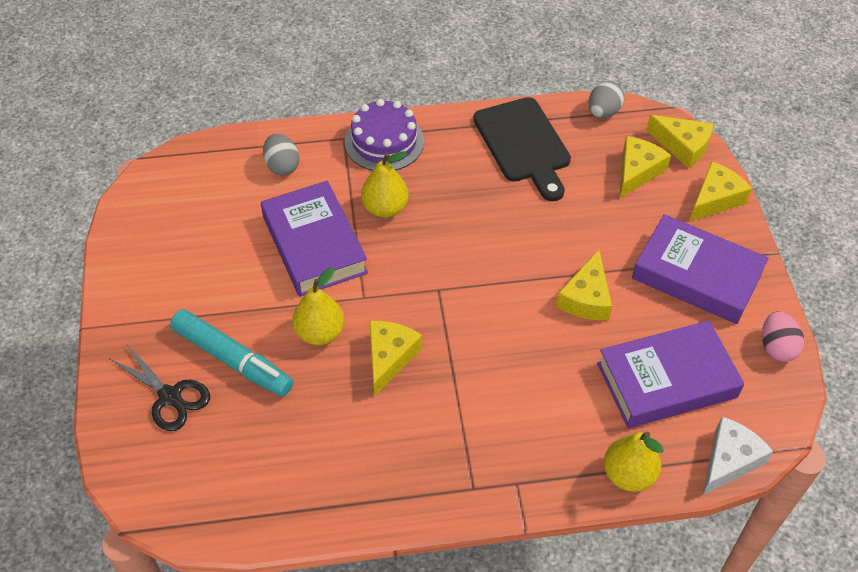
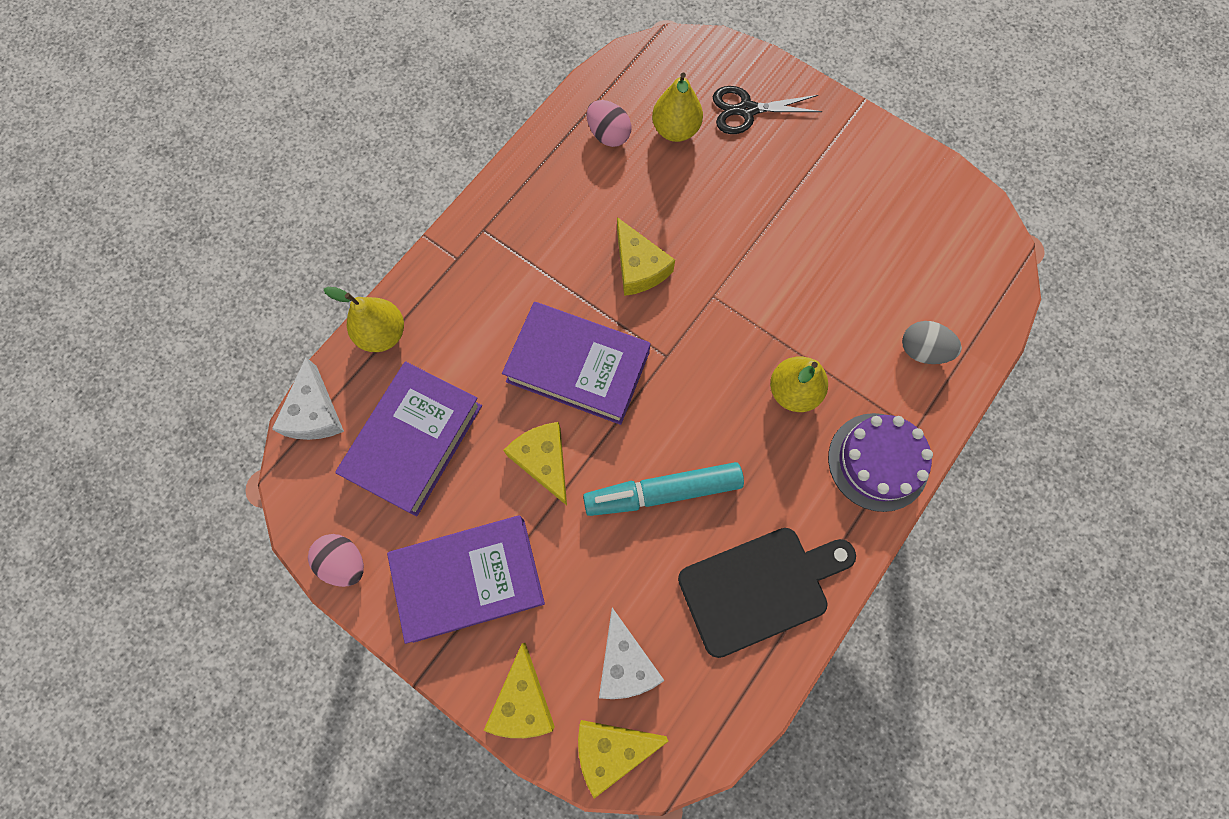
camera: 135 degrees right, 20 degrees up
(232, 360) = (741, 167): turquoise marker -> turquoise marker (662, 492)
(292, 475) = (608, 135): none -> pink egg
(314, 244) = (803, 304): purple book -> purple book (578, 367)
(320, 333) = (709, 240): yellow pear -> yellow pear (675, 130)
(523, 144) = (759, 588): black cutting board -> black cutting board turned 135 degrees clockwise
(603, 112) = (730, 718): grey egg -> none
(637, 171) = (625, 662): yellow cheese -> white cheese

